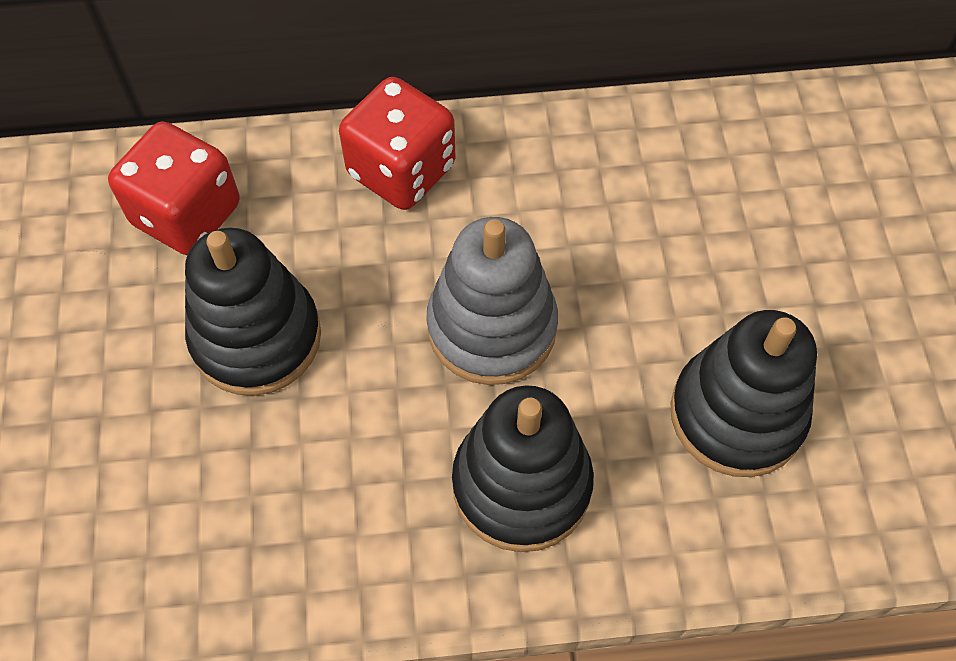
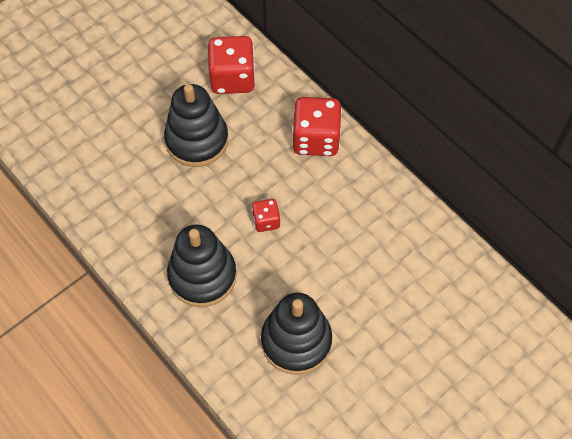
camera: 55 degrees right, 0 degrees up
(492, 327) = (266, 221): grey stacking toy -> red dice

